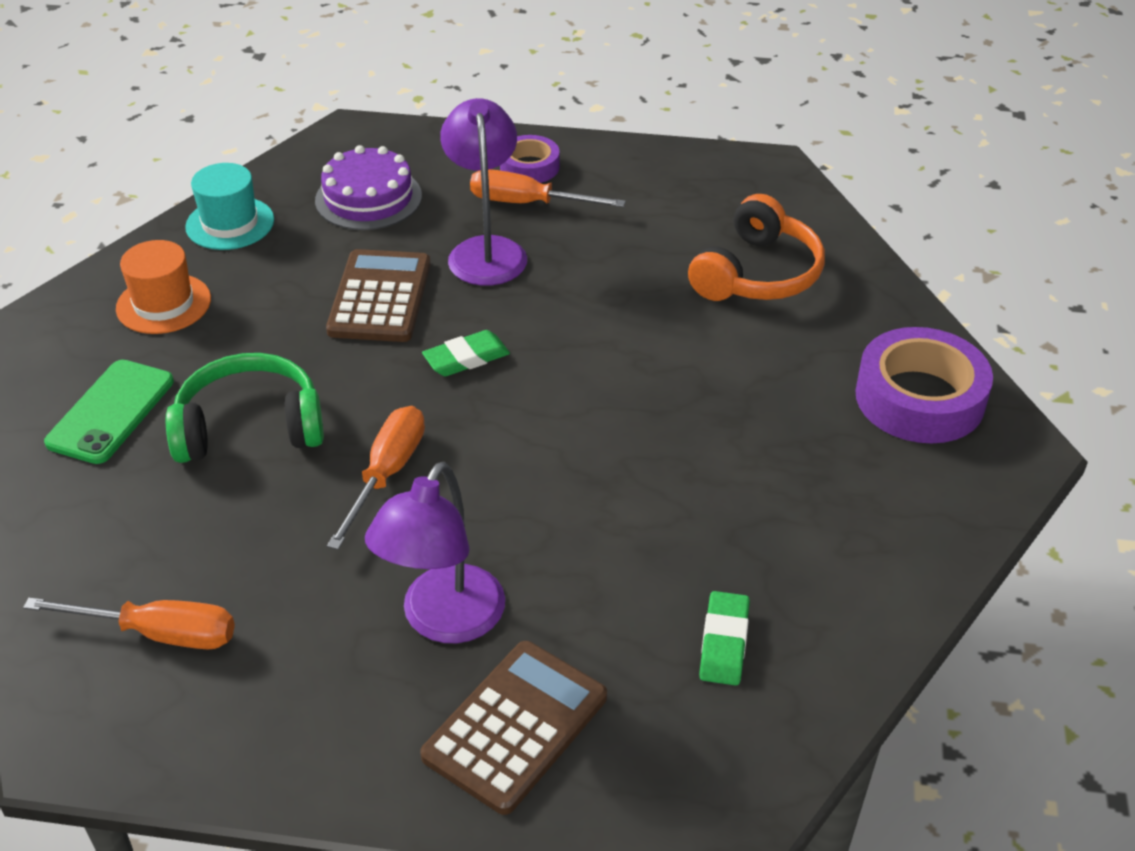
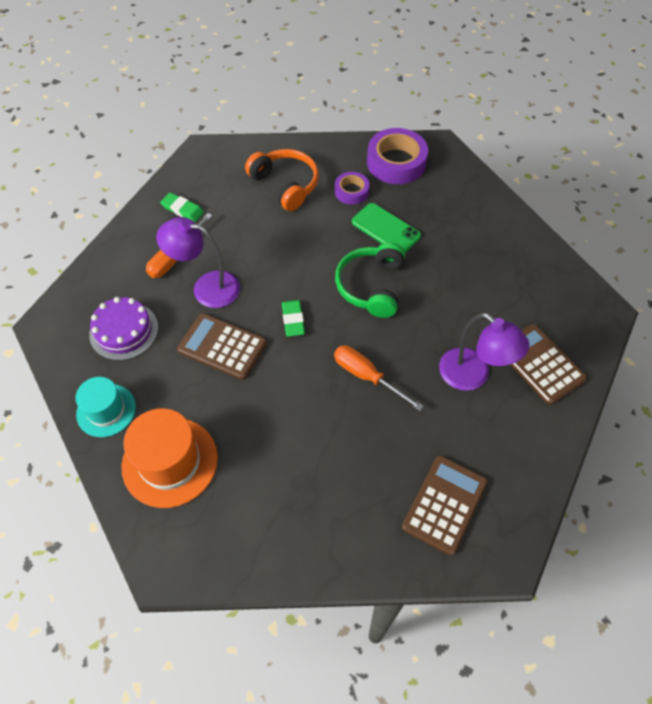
camera: 70 degrees left, 15 degrees up
(111, 412) = (260, 506): green phone -> green phone (385, 229)
(158, 633) = (444, 504): orange screwdriver -> brown calculator
(163, 304) = (170, 462): orange hat -> orange hat, size x1.56
(249, 427) = (304, 433): green headphones -> green headphones (371, 286)
(529, 167) = (141, 247): purple tape -> purple tape (351, 191)
(724, 642) = (514, 277): green eraser -> green eraser (182, 209)

